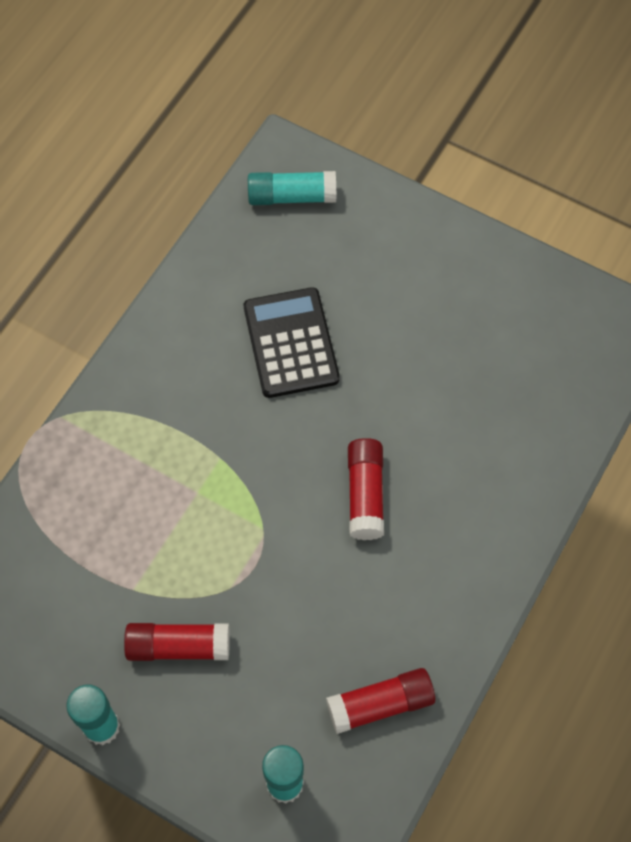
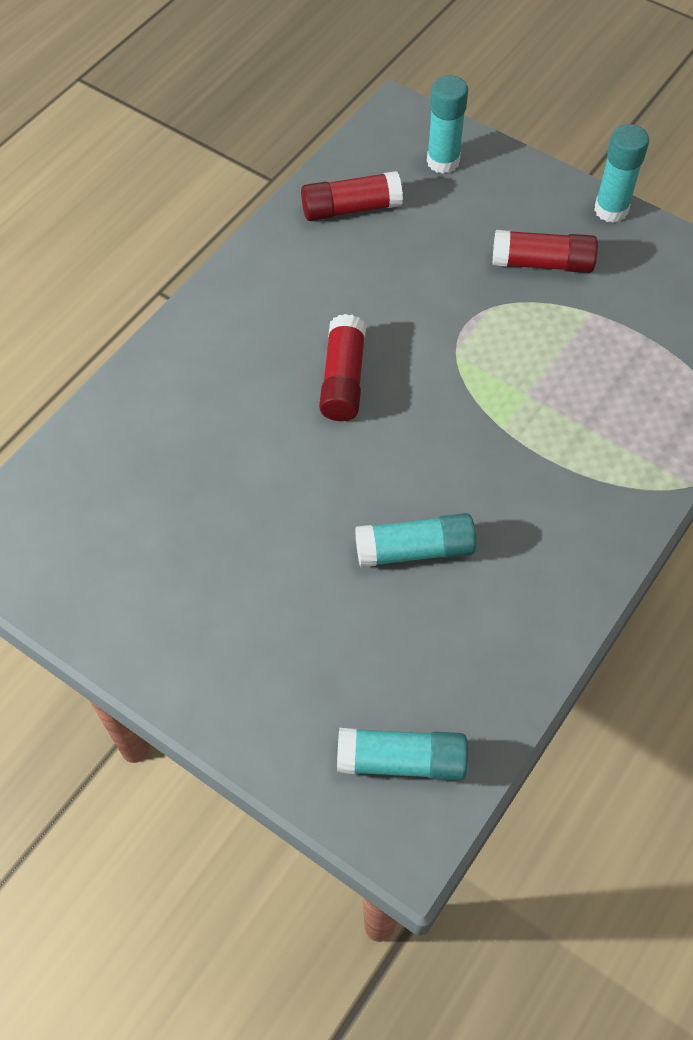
camera: 175 degrees left, 5 degrees down
(291, 343) = (415, 550): black calculator -> turquoise glue stick

